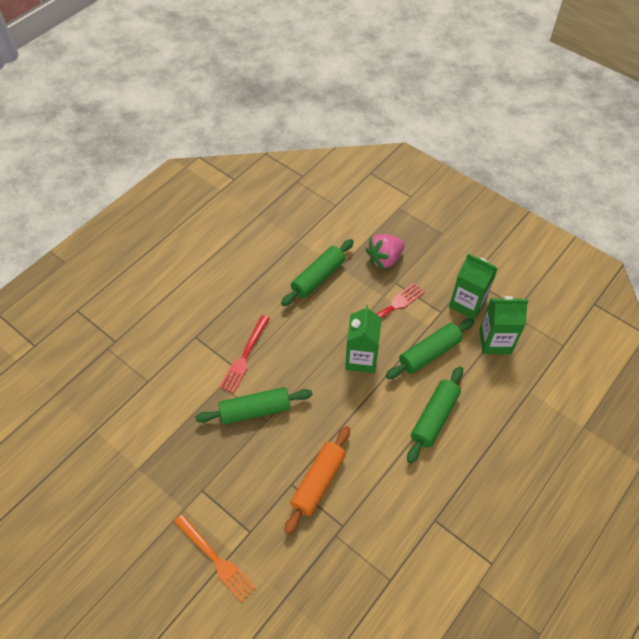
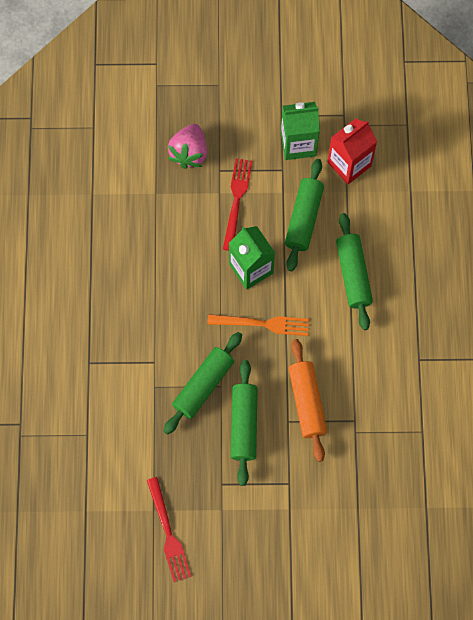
camera: 40 degrees left, 15 degrees up
(216, 559) = (282, 524): orange fork -> orange fork (263, 324)
(244, 357) = (150, 346): red fork -> red fork (169, 534)
(318, 277) = (145, 219): green rolling pin -> green rolling pin (244, 425)
(495, 341) = (349, 164): green carton -> red carton

